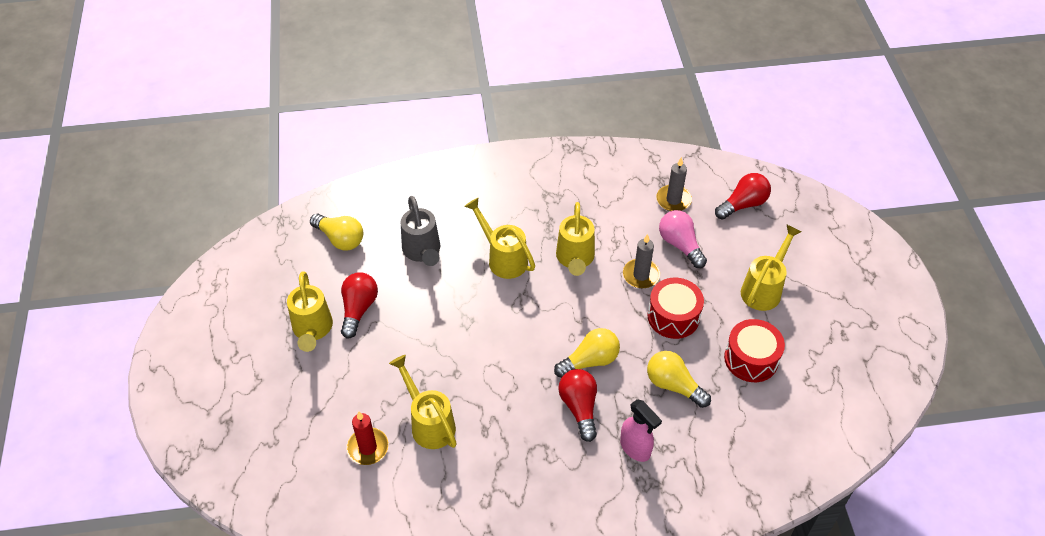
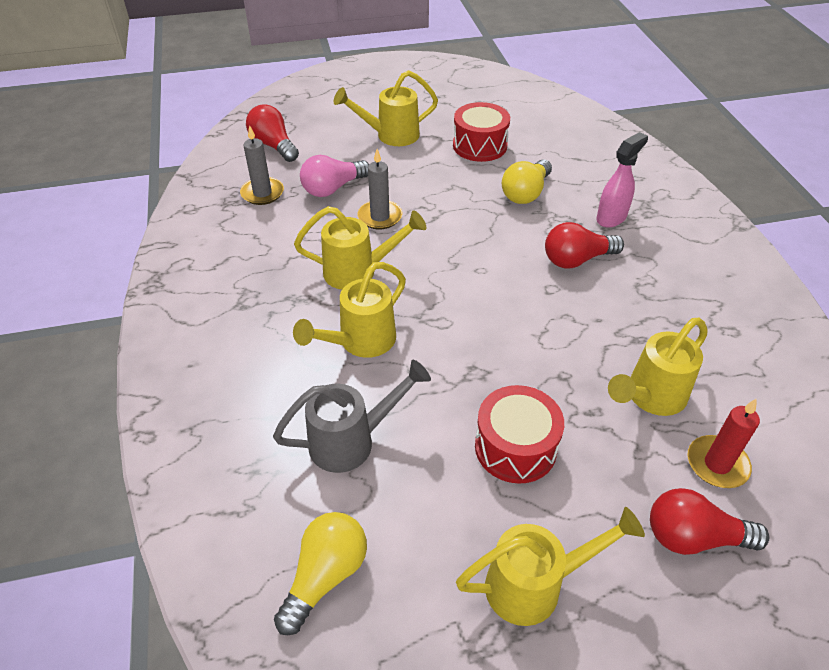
camera: 95 degrees left, 5 degrees down
(358, 309) = (478, 517): red light bulb -> red light bulb (694, 537)
(590, 361) = (511, 253): yellow light bulb -> none
(673, 316) = (436, 193): red drum -> red drum (515, 447)
(764, 288) = (390, 135): yellow watering can -> yellow watering can turned 45 degrees counterclockwise

